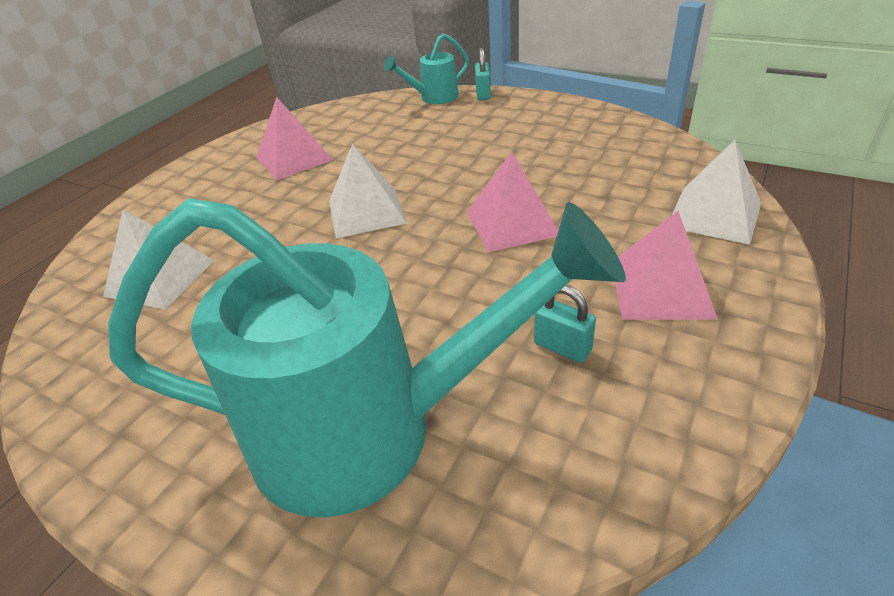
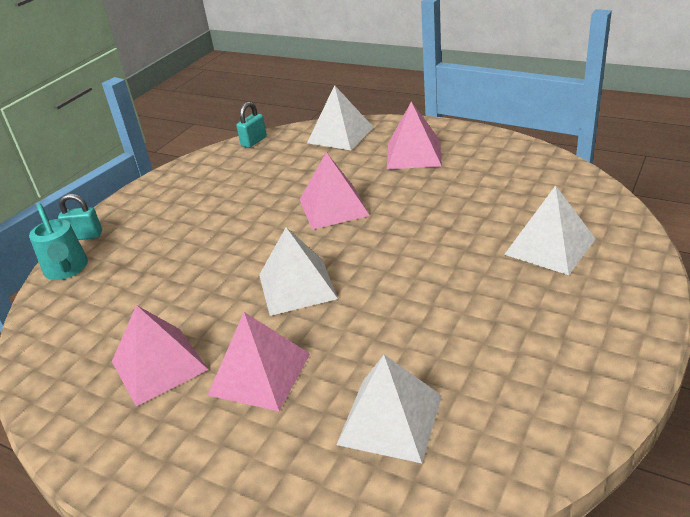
camera: 90 degrees left, 5 degrees down
(257, 205) = (260, 374): none -> pink pyramid
(369, 431) = (550, 246): turquoise watering can -> white pyramid
(562, 347) = (467, 184): turquoise padlock -> turquoise padlock (254, 141)

